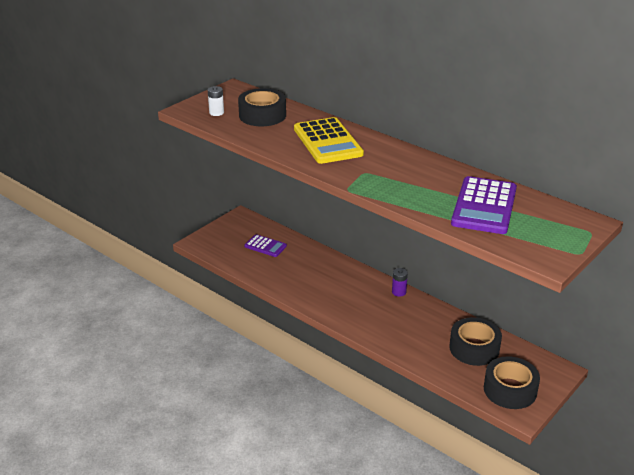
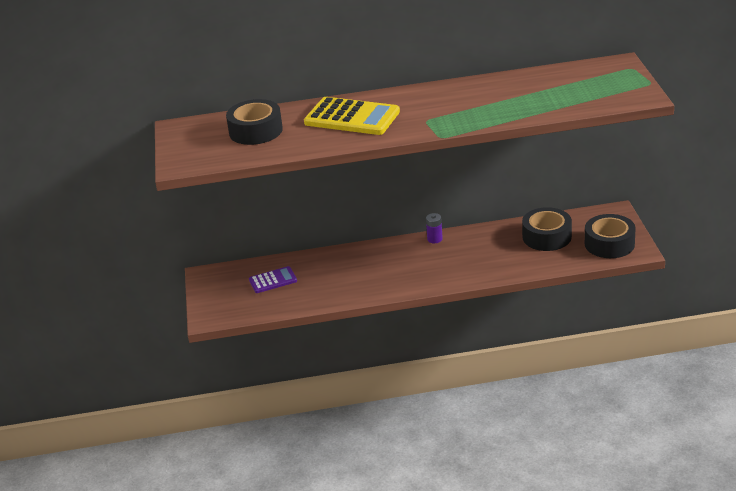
camera: 45 degrees left, 0 degrees up
(216, 113) = (212, 151): white battery -> none
(484, 206) = (545, 92): purple calculator -> none

